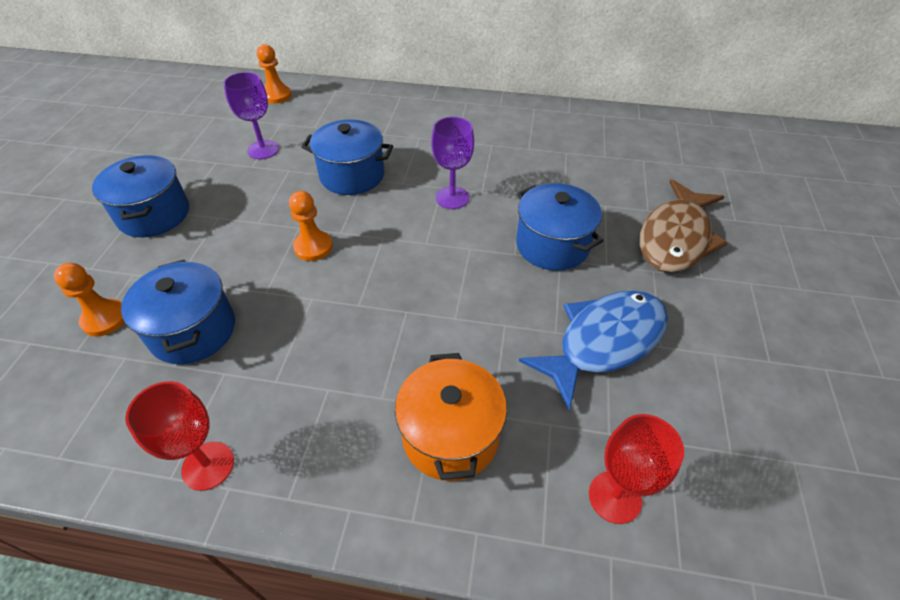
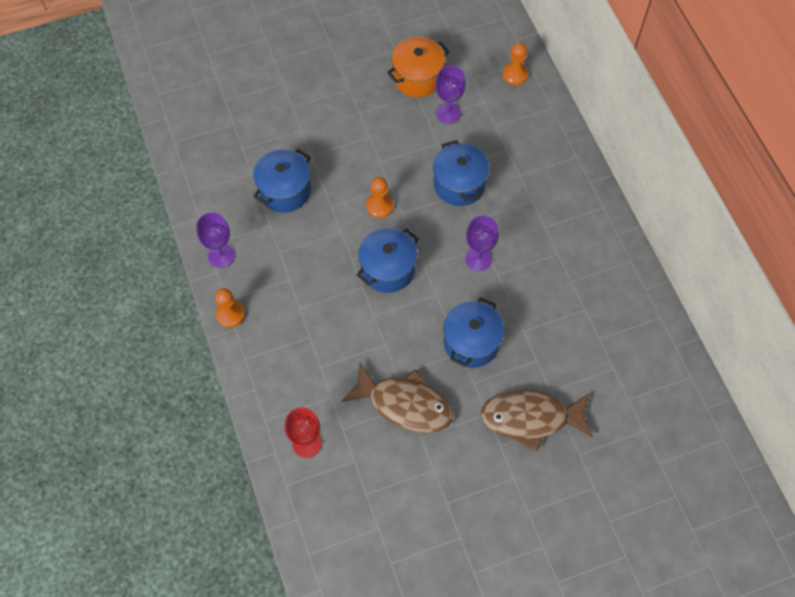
camera: 60 degrees right, 15 degrees up
(105, 319) = (266, 144): orange pawn -> orange pawn (230, 314)
(154, 214) = (349, 102): blue pot -> blue pot (388, 269)
(208, 465) = (221, 256): red goblet -> purple goblet
(450, 435) = (297, 352): orange pot -> orange pot (417, 78)
(604, 342) = (405, 404): blue fish -> brown fish

